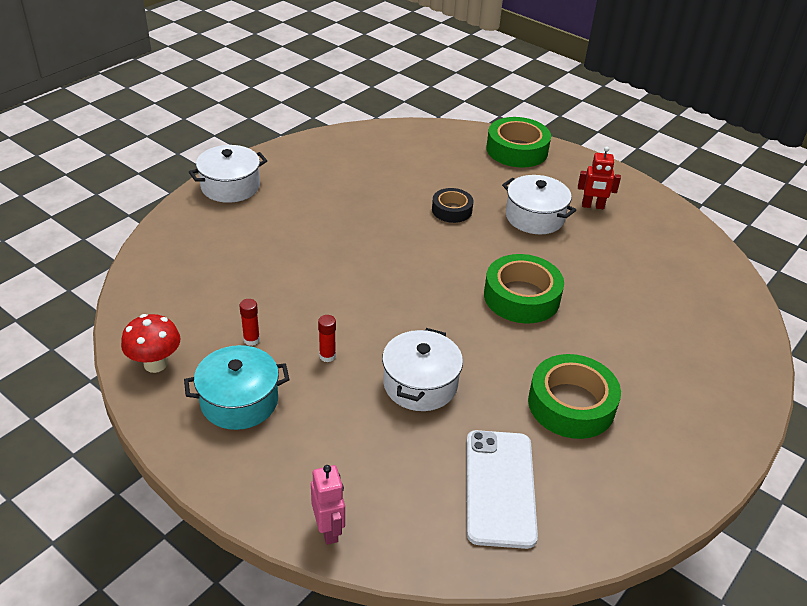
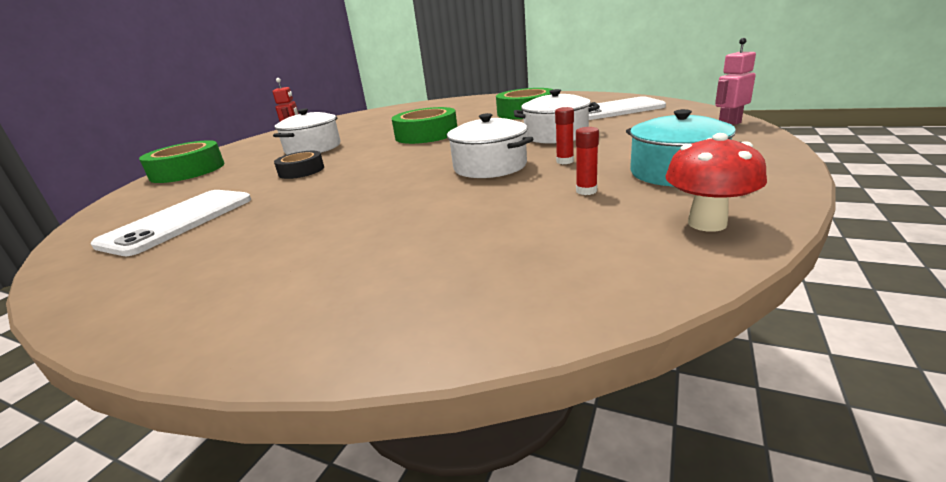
camera: 100 degrees left, 15 degrees down
(230, 186) = (209, 316): white pot -> white pot (490, 166)
(375, 162) = (179, 221): none -> white phone

